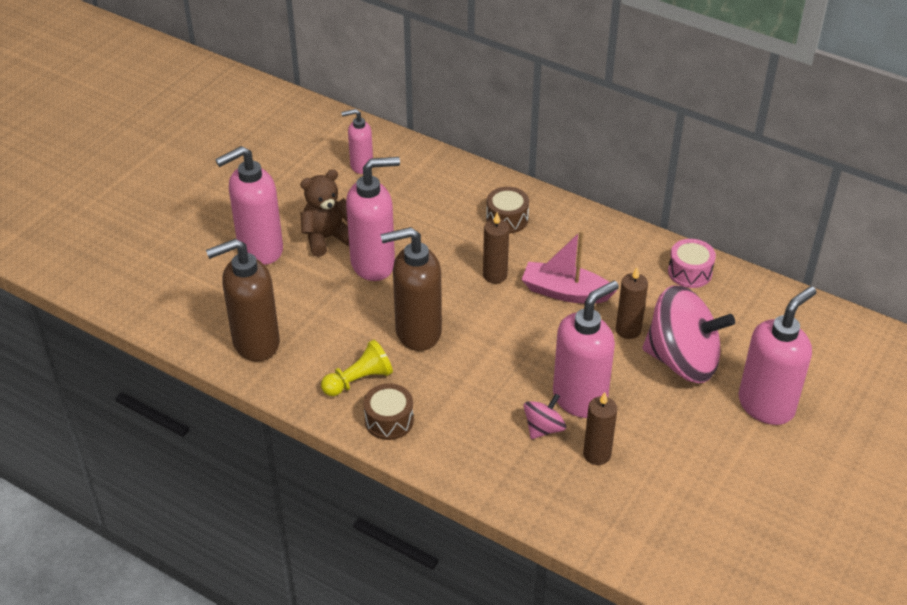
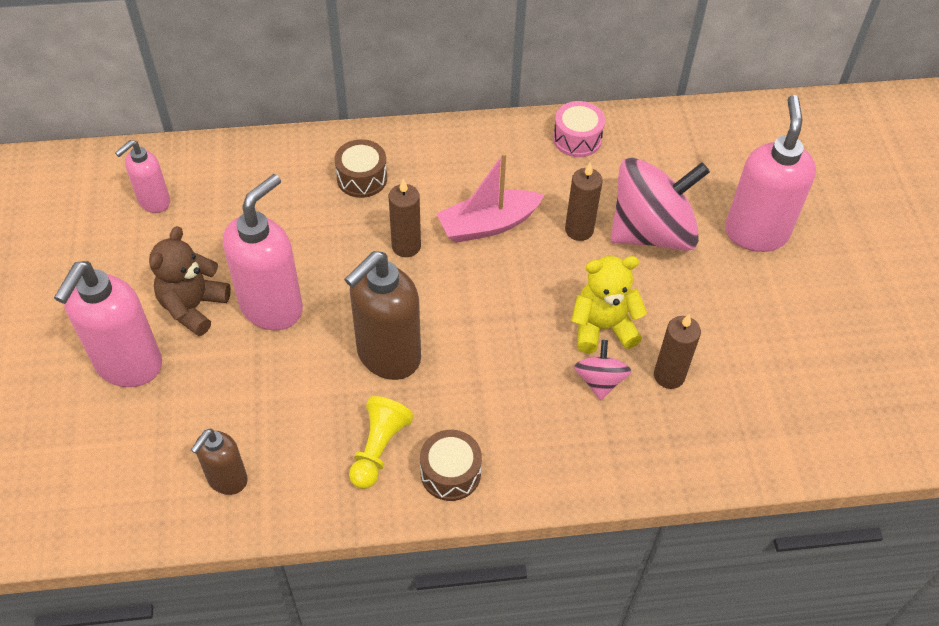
camera: 40 degrees left, 10 degrees up
(255, 343) = (227, 480): brown soap dispenser -> brown soap dispenser, size x0.57
(580, 398) = (602, 327): pink soap dispenser -> yellow teddy bear

